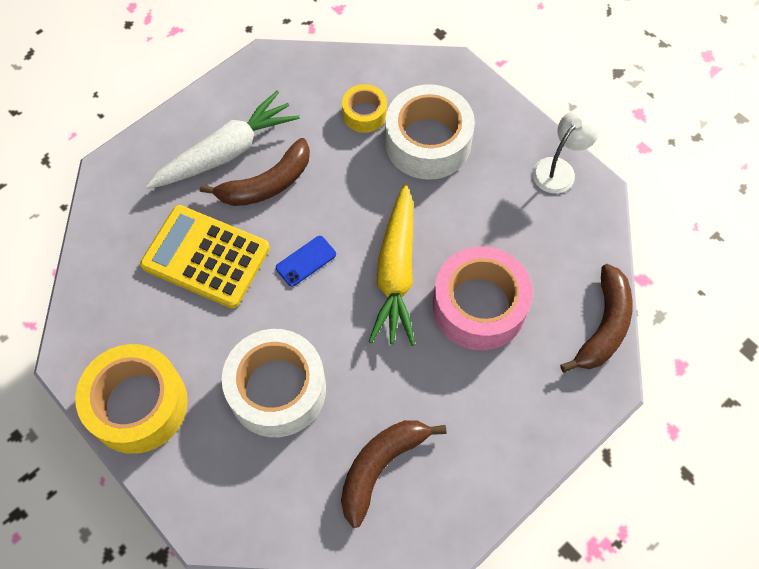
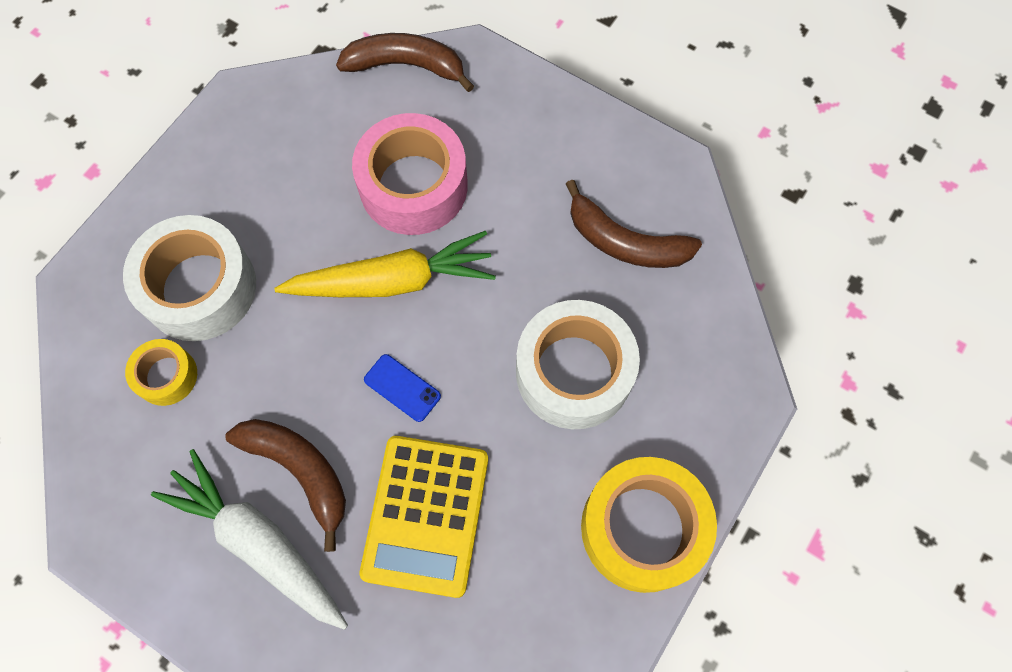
camera: 105 degrees left, 5 degrees up
(559, 169) = (214, 137): white lamp -> none

